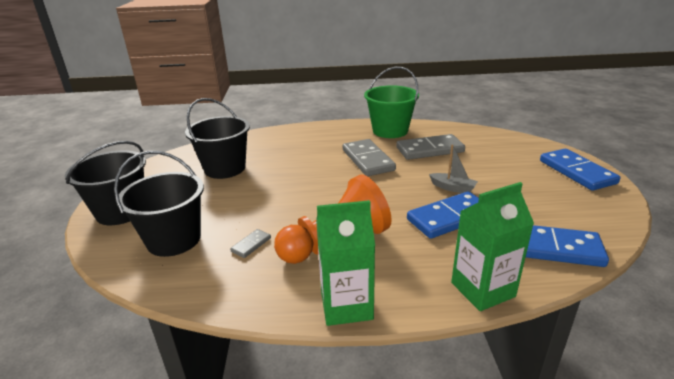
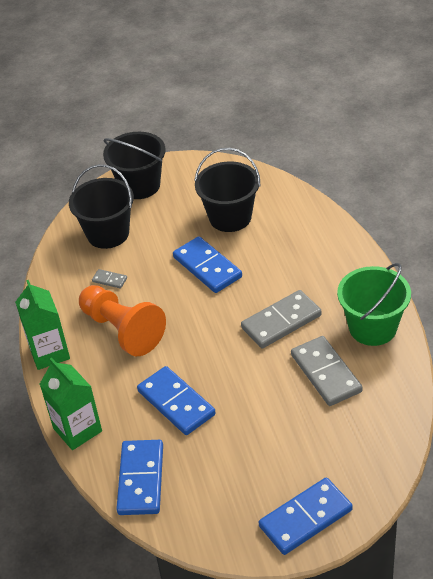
camera: 80 degrees right, 15 degrees up
(279, 185) = (207, 267): none -> blue domino
(453, 188) = (235, 401): grey boat -> none

